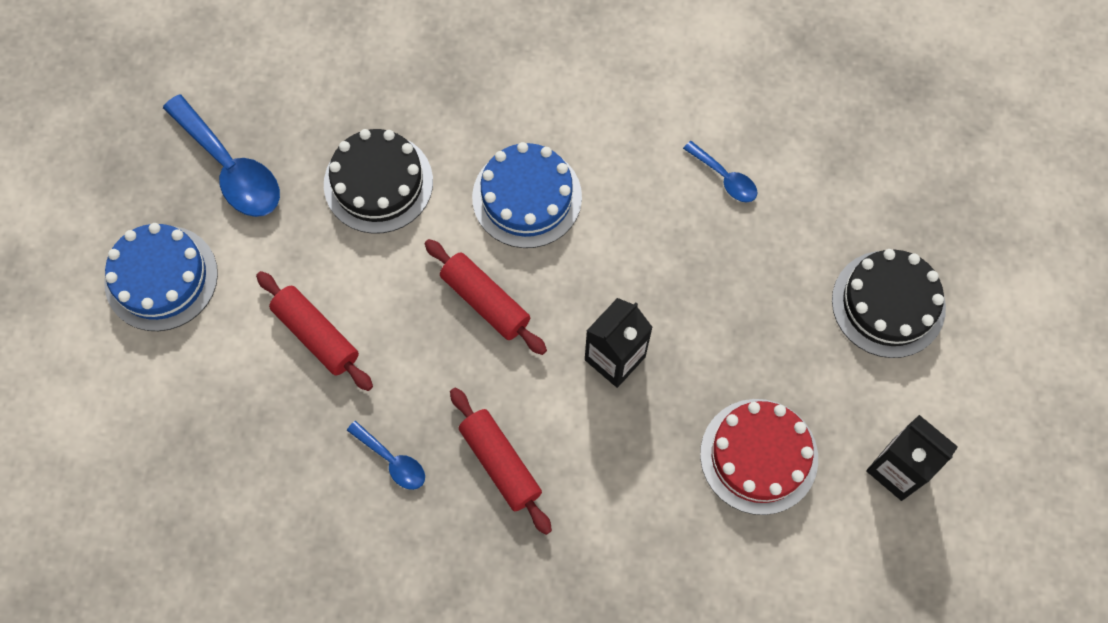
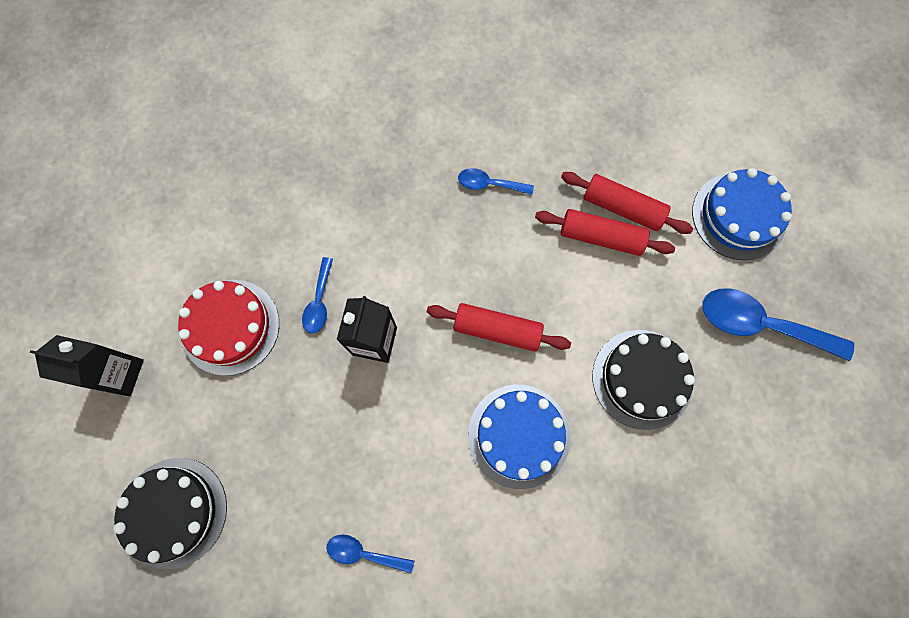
camera: 150 degrees right, 5 degrees up
(500, 463) = (414, 222): red rolling pin -> red rolling pin (622, 208)
(651, 431) = (319, 301): none -> blue spoon

